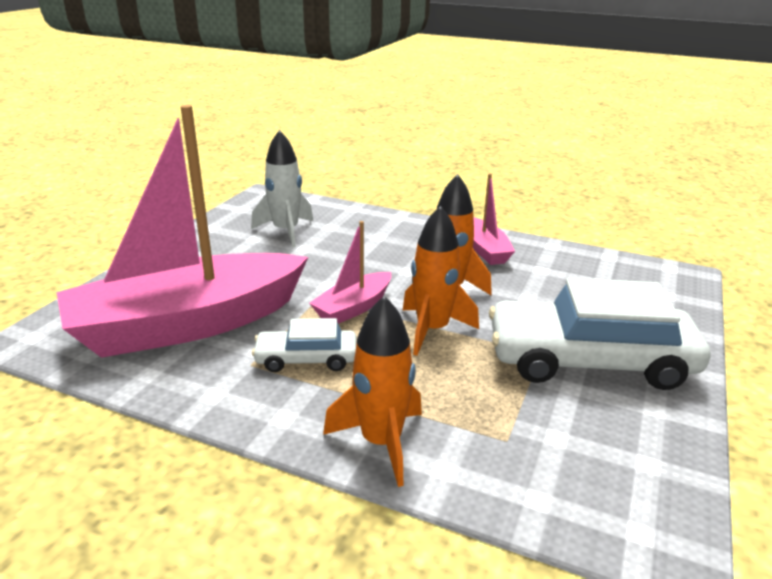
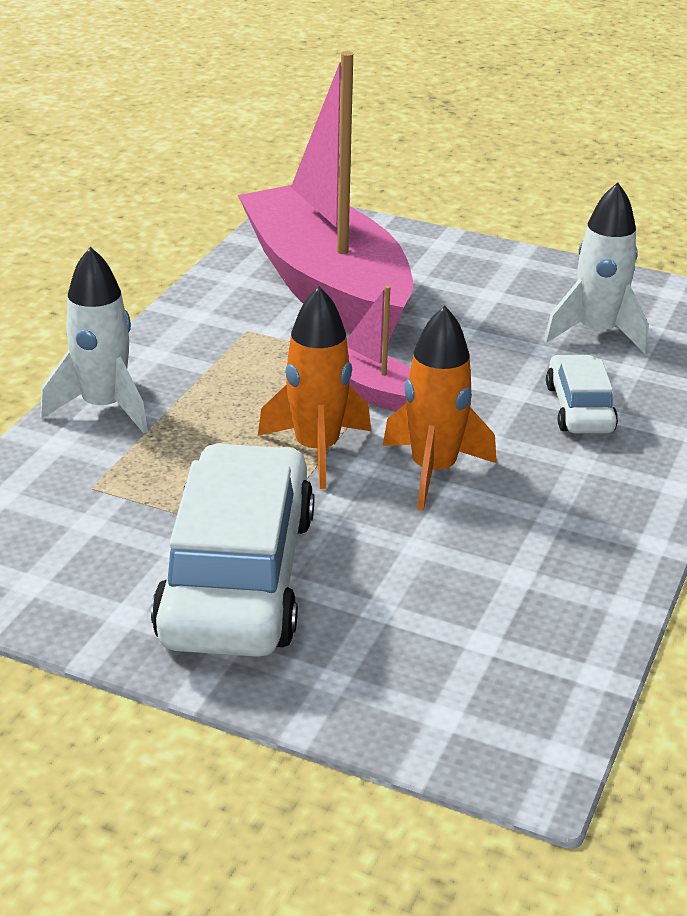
camera: 90 degrees right, 5 degrees up
(306, 359) = (254, 362): white car -> white car (579, 408)
(381, 442) = (104, 407): orange rocket -> white rocket
(486, 250) = (581, 520): pink boat -> none

